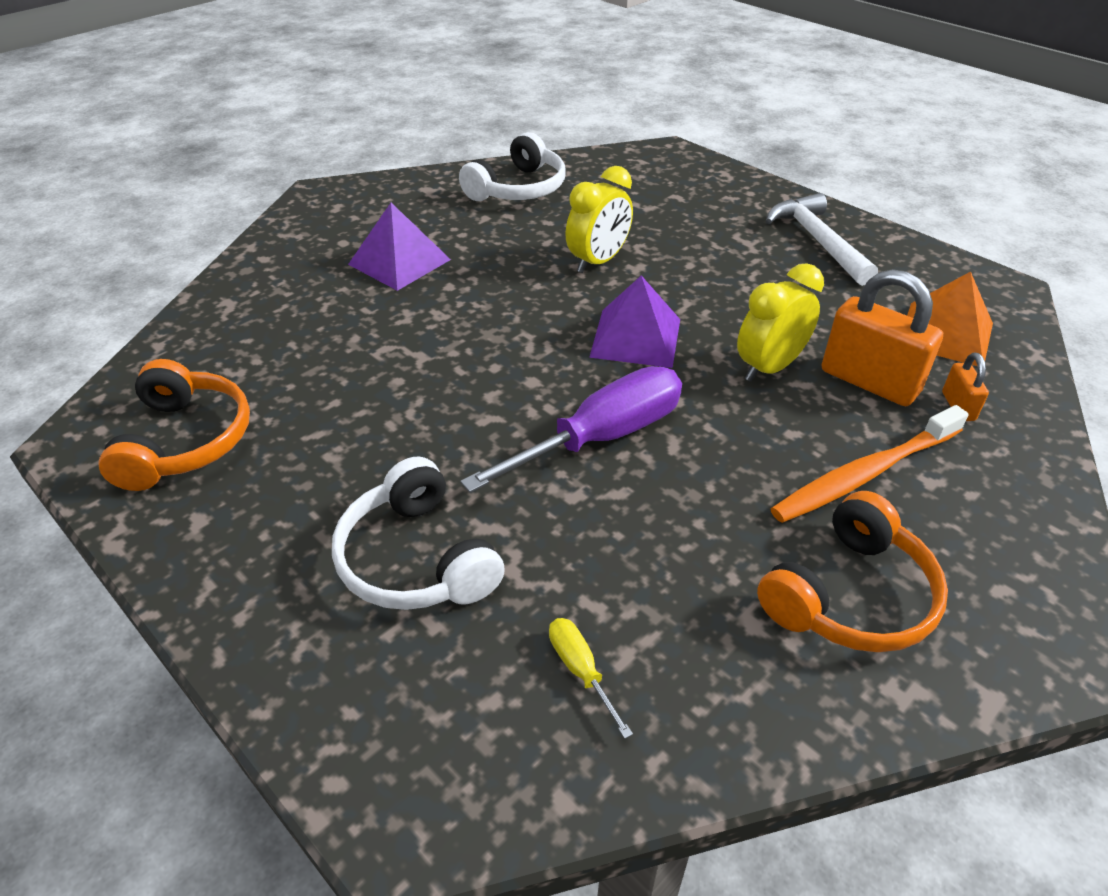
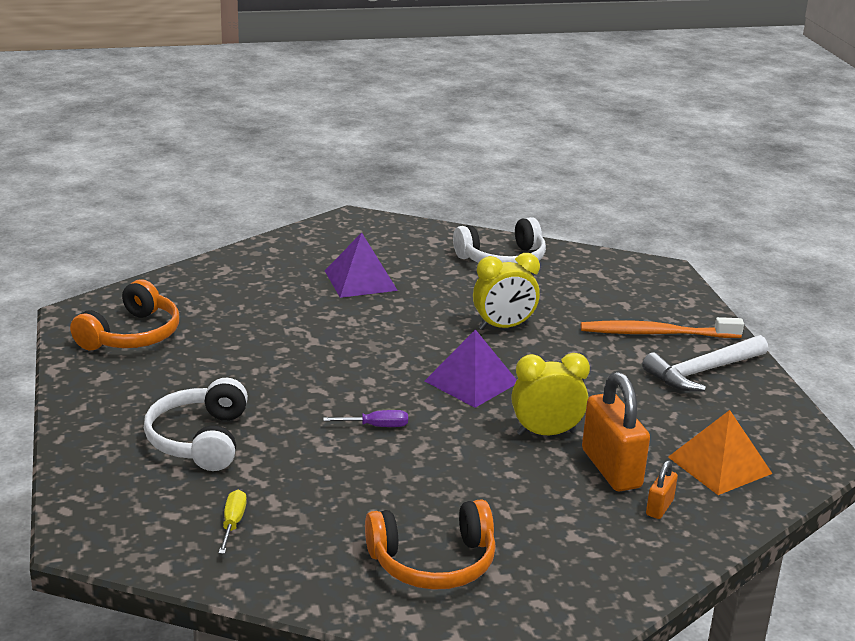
camera: 30 degrees right, 15 degrees down
(600, 438) = (376, 426): purple screwdriver -> purple screwdriver, size x0.44
(817, 241) = (702, 372): white hammer -> white hammer turned 135 degrees counterclockwise
(864, 475) = (529, 513): orange toothbrush -> orange toothbrush (655, 333)

